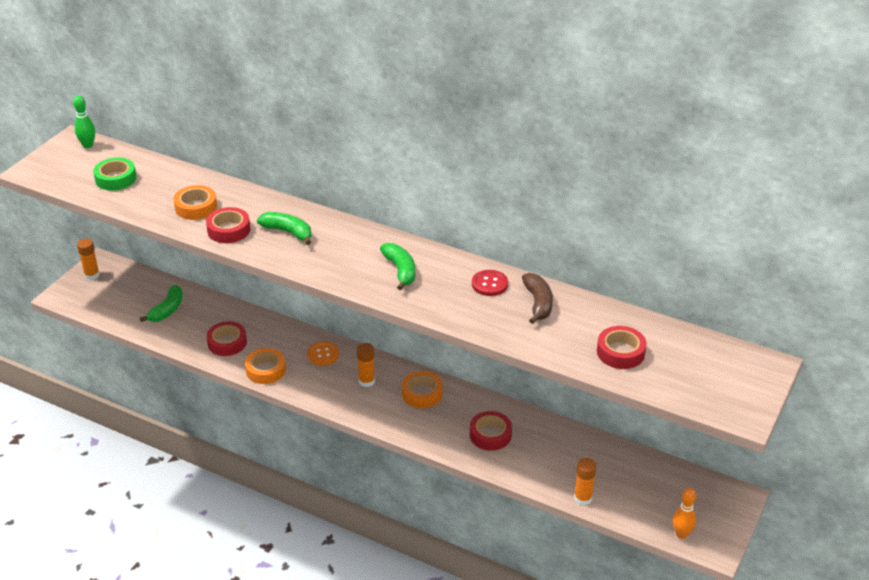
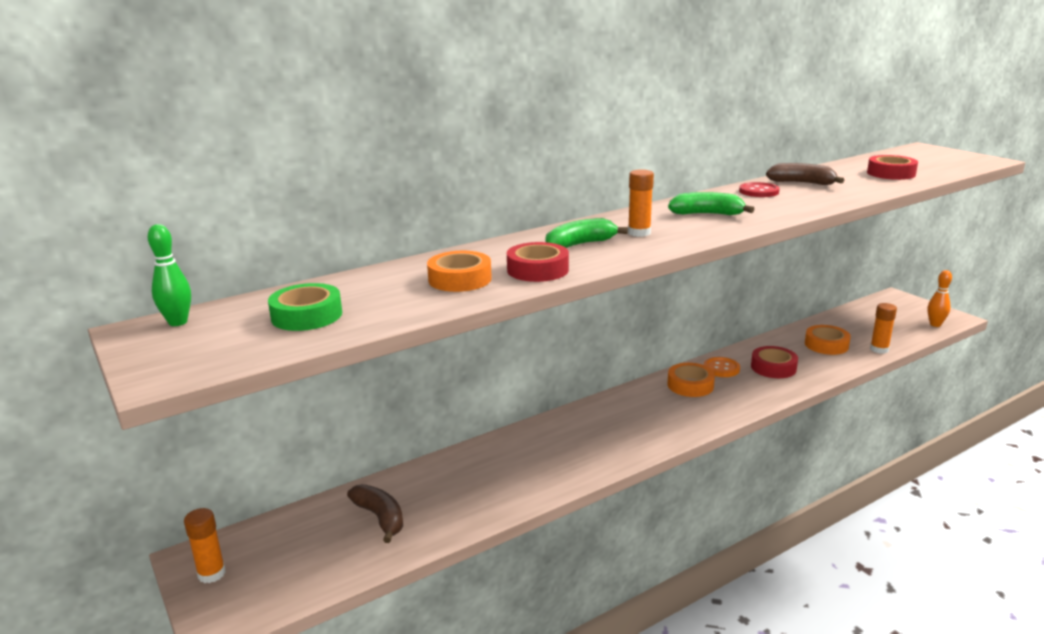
camera: 60 degrees left, 15 degrees down
(167, 310) = (380, 518): green banana -> brown banana
(227, 343) = (499, 484): red tape -> none
(266, 370) = (577, 468): orange tape -> orange tape (826, 345)
(323, 354) = (581, 424): orange button -> orange button (721, 368)
(366, 381) = (648, 409): orange glue stick -> orange glue stick (639, 233)

